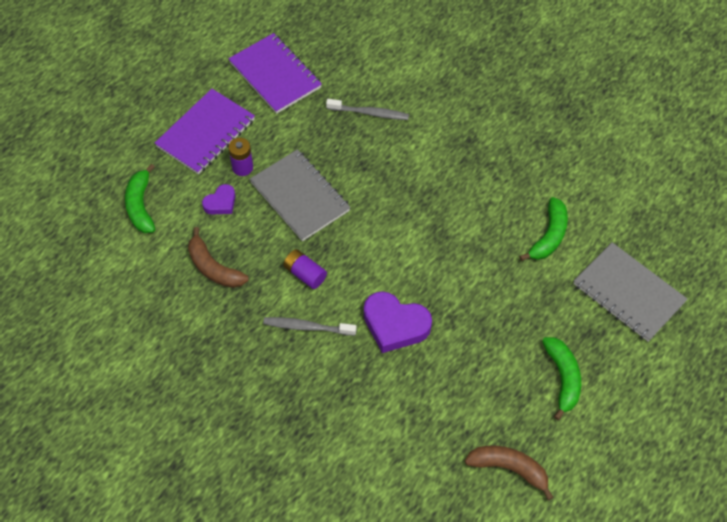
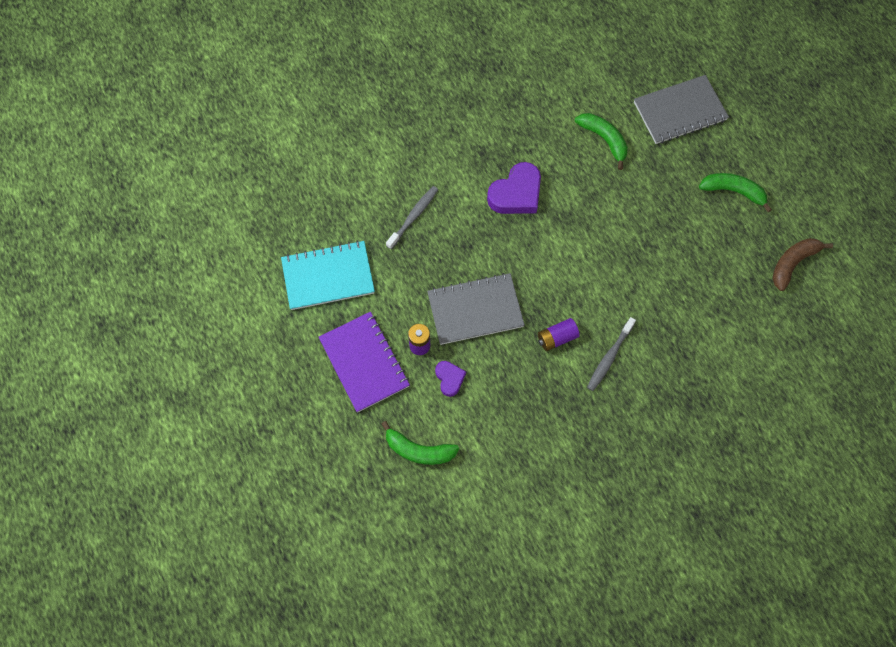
camera: 65 degrees left, 10 degrees up
(213, 268) = (516, 410): brown banana -> none
(275, 75) = (328, 276): purple notebook -> turquoise notebook
(395, 325) = (636, 289): purple heart -> purple heart (516, 193)

